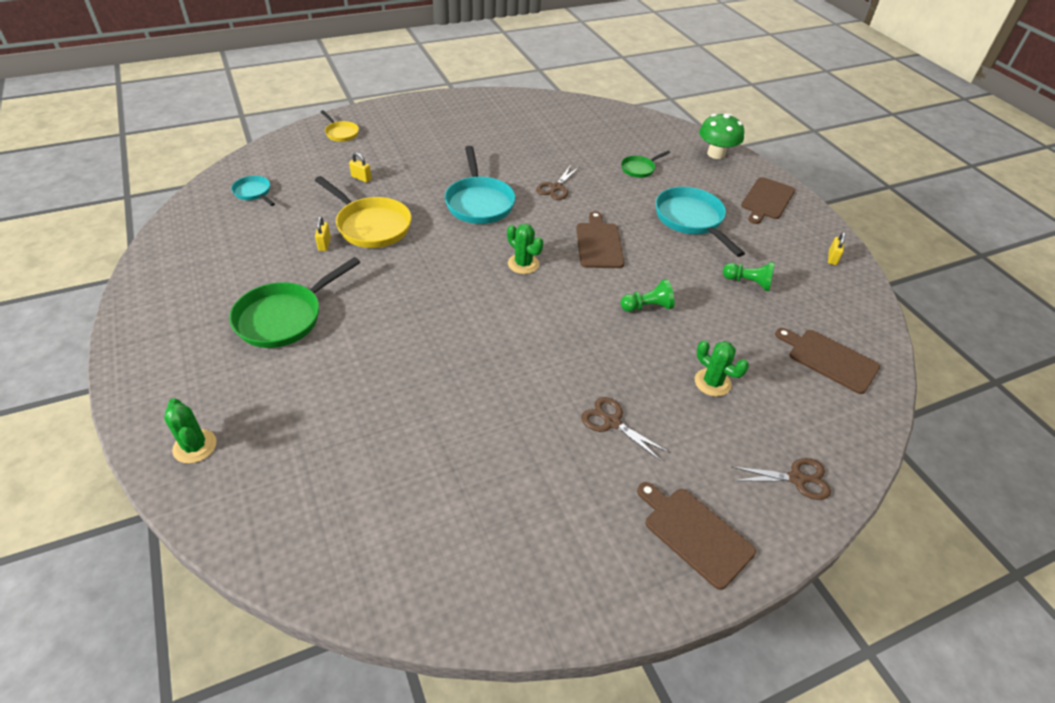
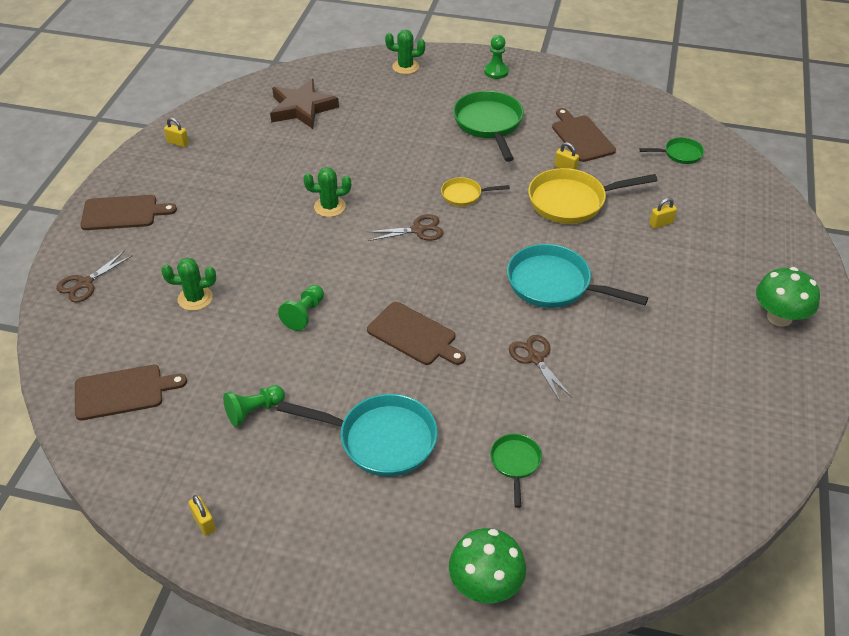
camera: 130 degrees right, 0 degrees up
(163, 356) = (496, 72): none -> green pawn
(253, 193) = (680, 154): turquoise pan -> green pan
(341, 133) = (769, 241): yellow pan -> yellow pan (464, 195)
(364, 498) = (302, 108): none -> brown star
(418, 116) = (779, 317): none -> green mushroom
(523, 264) = (434, 267): green cactus -> green cactus (329, 207)
(540, 585) = (178, 143): none -> yellow padlock
(612, 422) = (230, 225): brown scissors -> brown scissors (418, 230)
(767, 200) = (346, 553): brown cutting board -> brown cutting board (581, 137)

